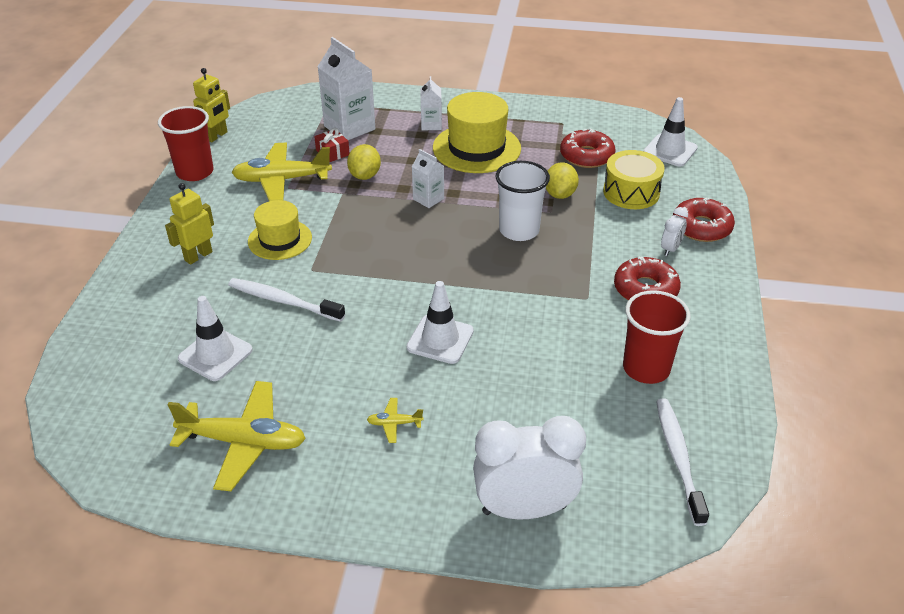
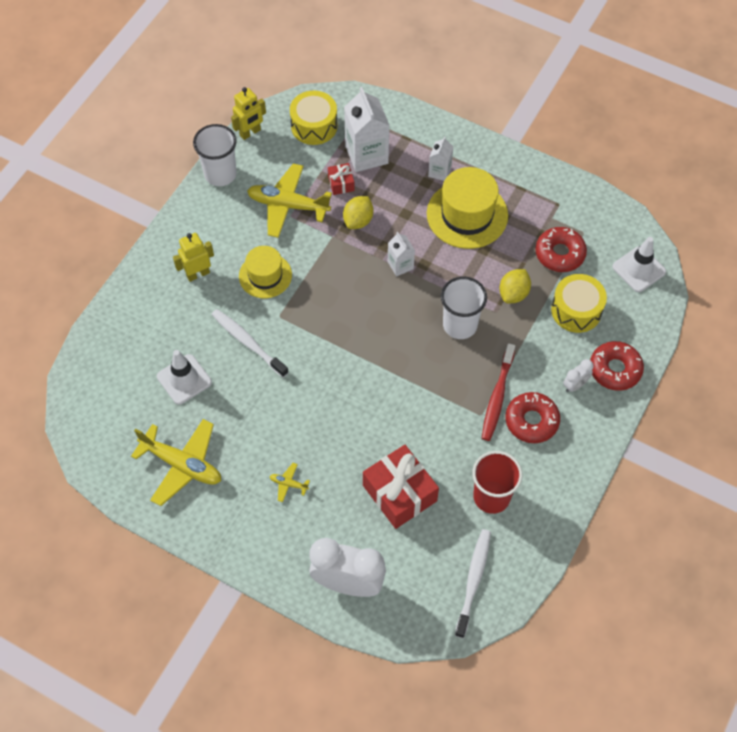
camera: 20 degrees right, 20 degrees up
(195, 172) = (220, 174): red cup -> white cup
(284, 119) = (314, 126): none -> yellow drum
(440, 339) = (350, 418): white traffic cone -> none
(537, 395) = (399, 493): none -> red gift
(595, 278) = (497, 397): none -> red toothbrush

